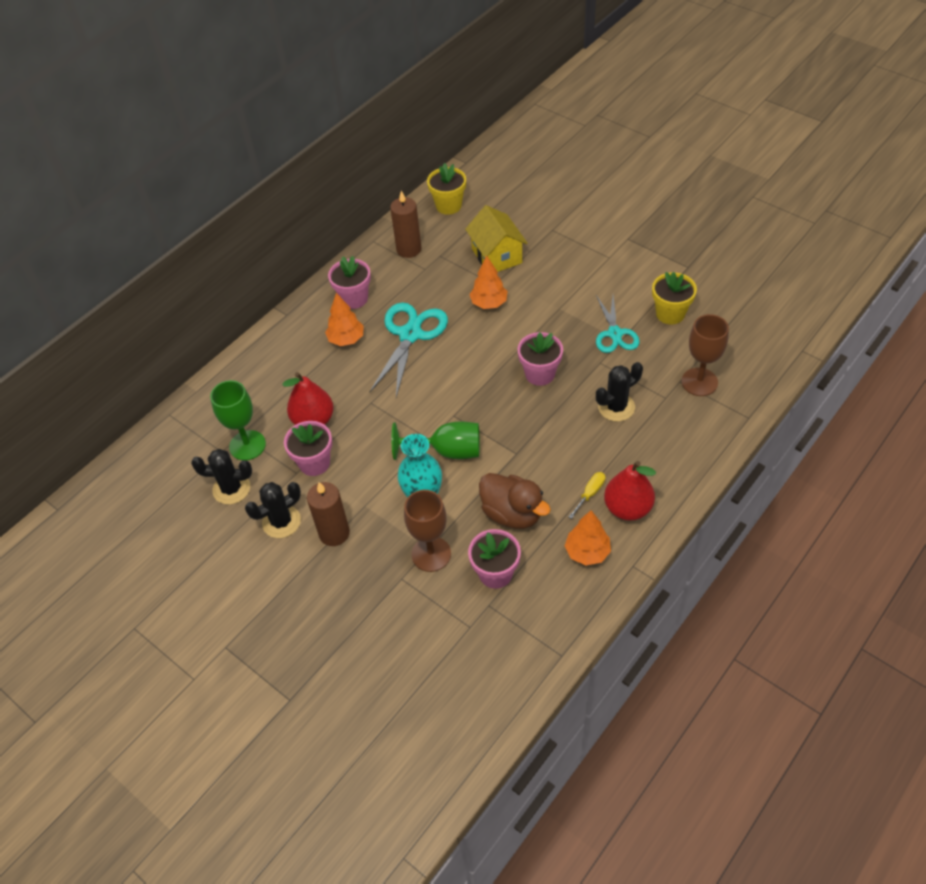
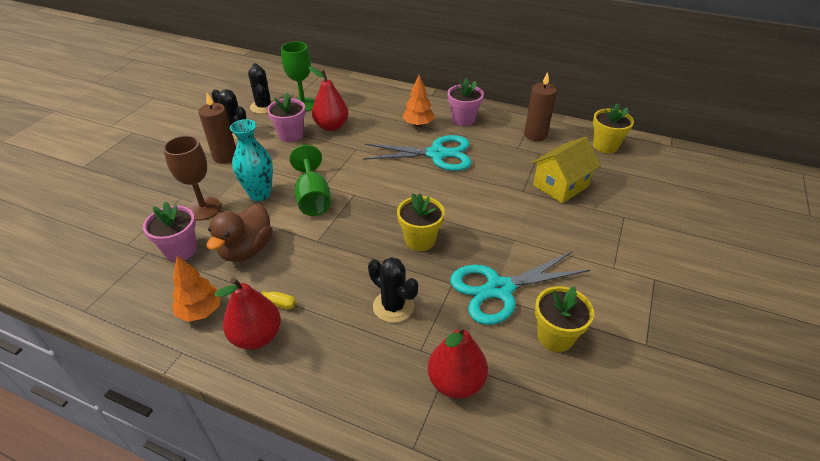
camera: 70 degrees right, 10 degrees down
(489, 303) = (496, 191): orange tree -> none
(540, 374) = (420, 240): pink flower pot -> yellow flower pot
(615, 334) = (499, 289): turquoise scissors -> turquoise scissors, size x1.52
(699, 382) = (456, 382): brown goblet -> red pear

